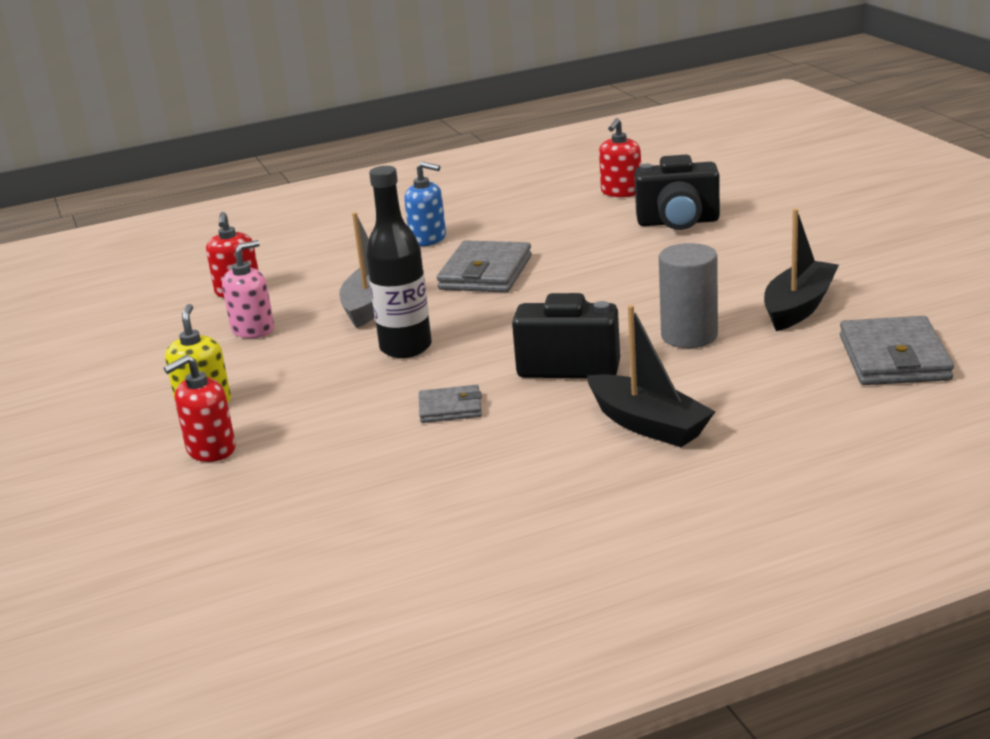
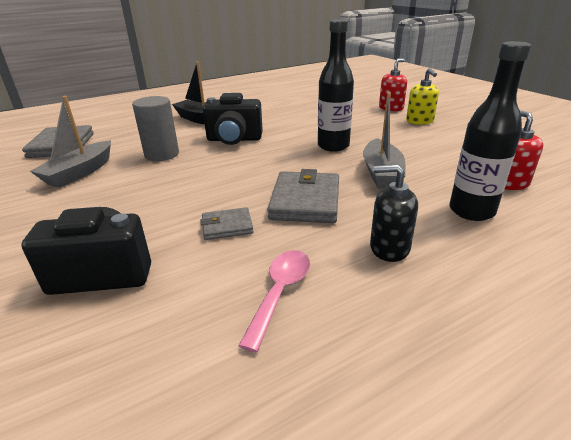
camera: 170 degrees right, 5 degrees up
(253, 330) = (448, 155): pink soap dispenser -> none
(320, 265) = (471, 211): none -> black bottle
(428, 239) = (389, 248): blue soap dispenser -> black soap dispenser
(450, 408) = (292, 122): grey wallet -> grey wallet (227, 226)
(531, 215) = (280, 293): none -> pink spoon
(621, 192) = (145, 358): red soap dispenser -> none
(799, 307) = (79, 172): black boat -> grey boat

